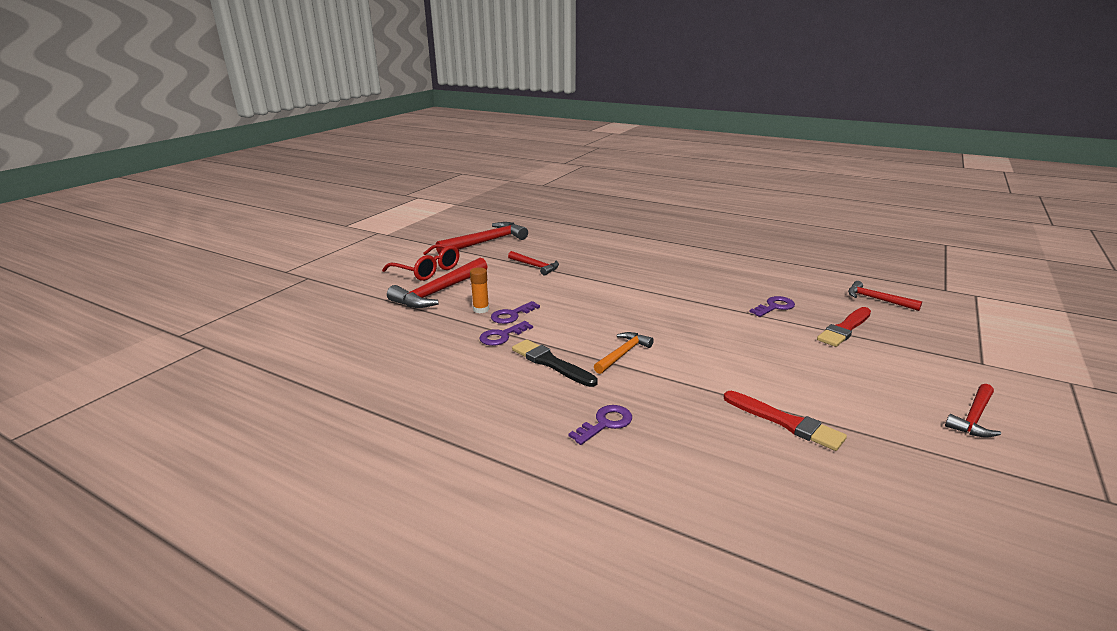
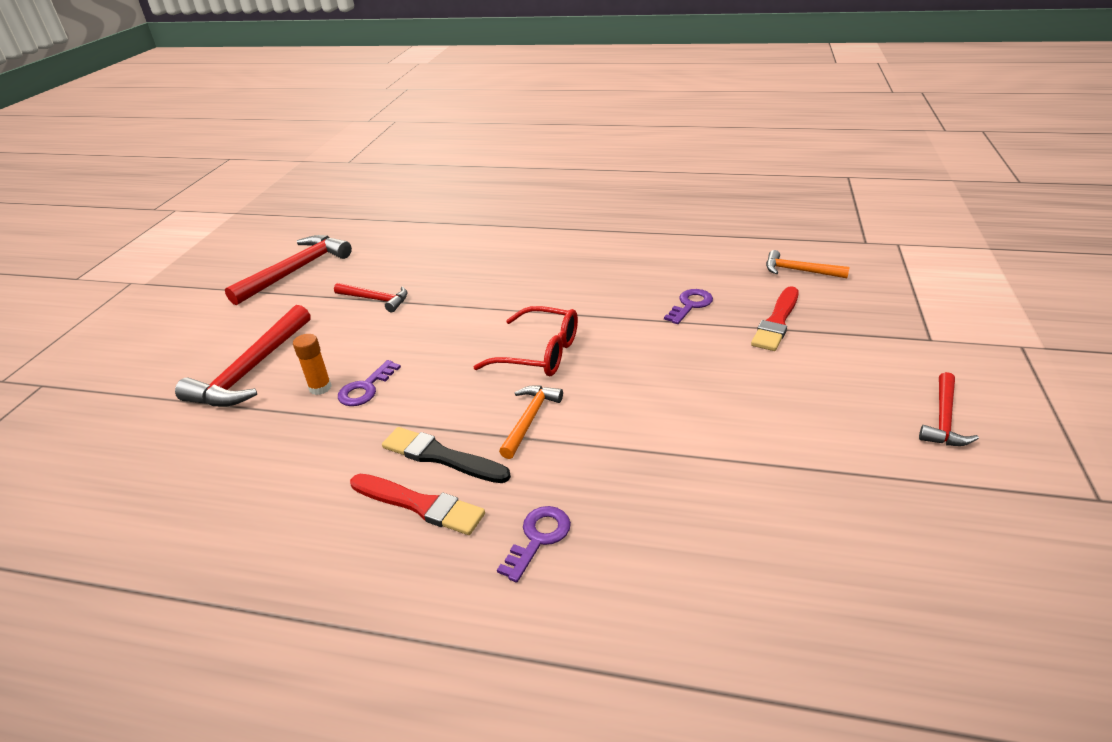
camera: 15 degrees left, 10 degrees up
(427, 270) = (224, 336): red glasses -> red glasses (539, 353)
(502, 336) = (362, 426): purple key -> none
(785, 422) = (750, 478): red brush -> red brush (419, 505)
(877, 299) = (799, 271): red hammer -> orange hammer

